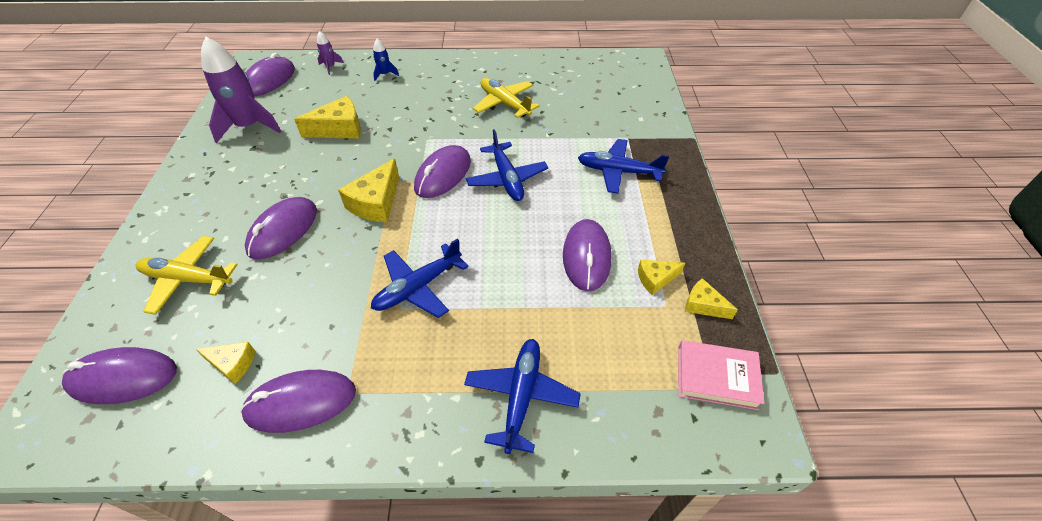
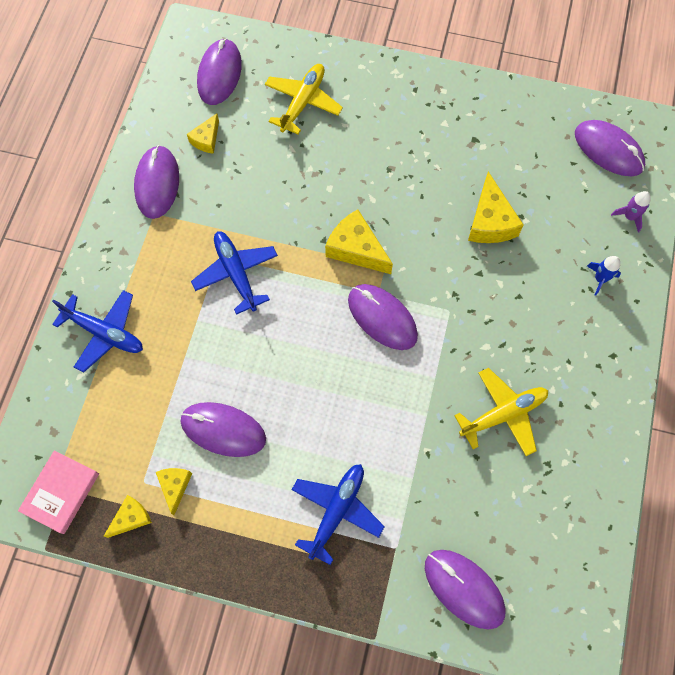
camera: 105 degrees right, 20 degrees up
(249, 126) = (514, 134): purple rocket -> none
(283, 230) = (340, 169): purple mouse -> purple mouse (464, 588)
(507, 179) = (357, 382): blue plane -> none

